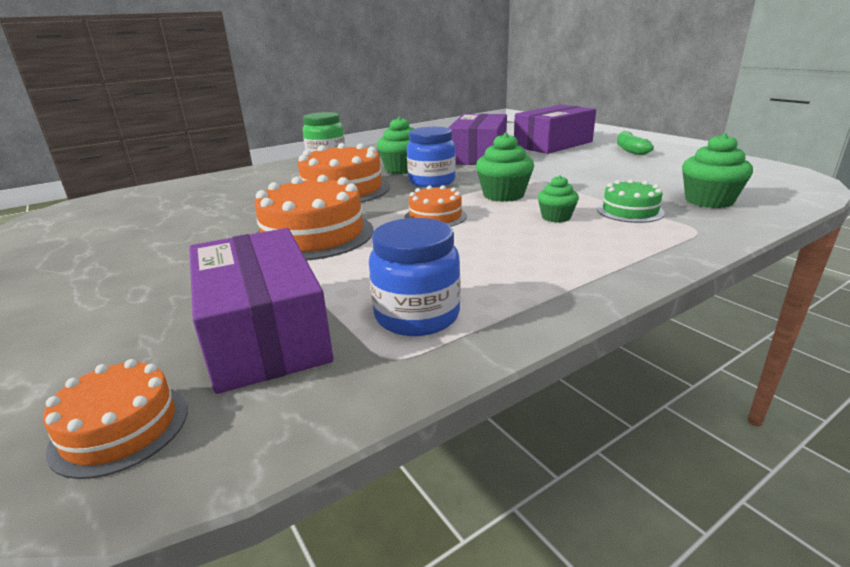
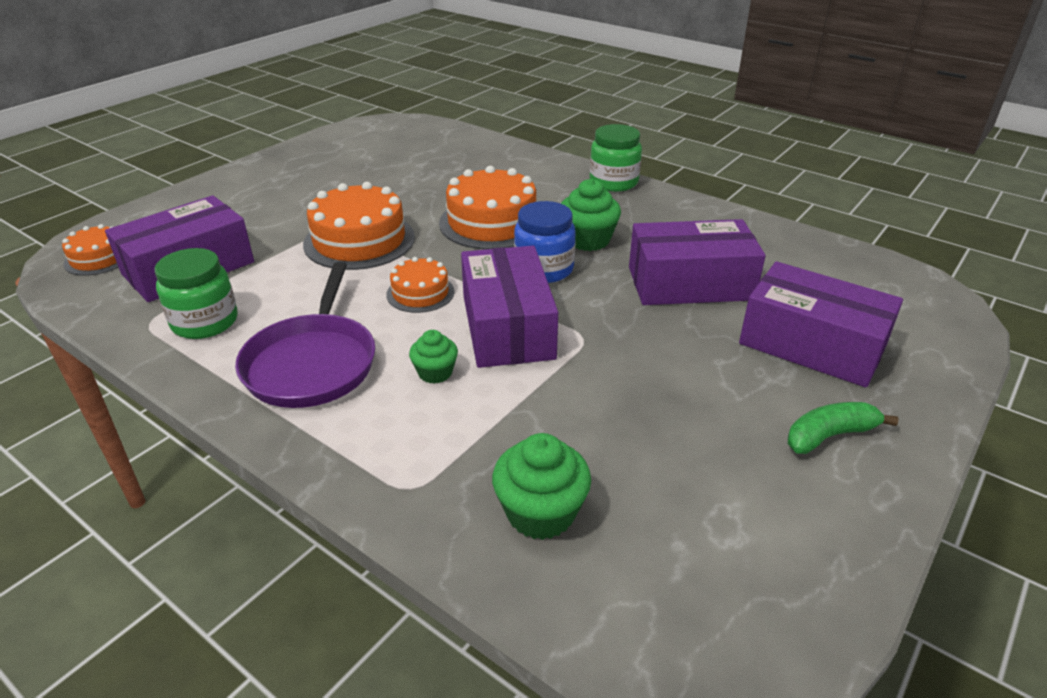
camera: 70 degrees right, 10 degrees up
(417, 316) = (205, 322): blue jar -> green jar
(503, 195) = (507, 327): green cupcake -> purple box
(527, 259) = (312, 363): none -> purple pan
(630, 211) = (472, 431): green cake -> none

